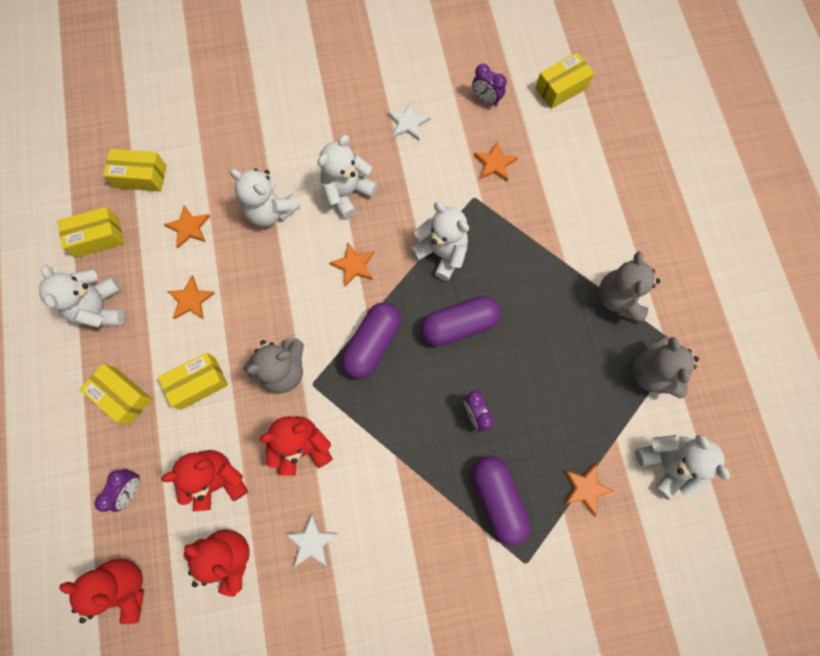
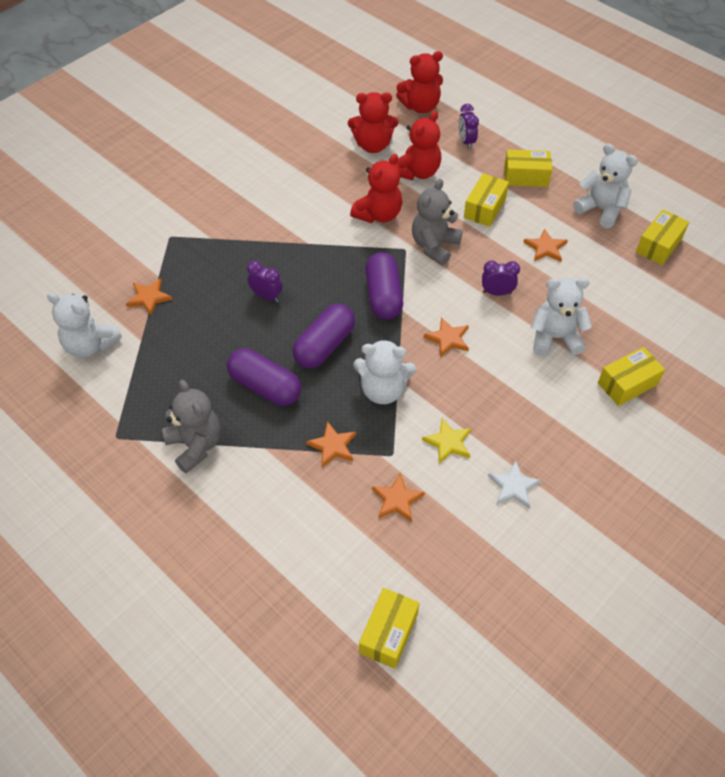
camera: 145 degrees right, 20 degrees down
(141, 176) = (683, 301): yellow box -> yellow box (627, 384)
(189, 227) = (603, 289): orange star -> orange star (333, 446)
(311, 542) = (326, 176): white star -> none
(347, 192) = (507, 389): white teddy bear -> none
(426, 181) = (448, 442): none -> yellow star
(486, 99) = (459, 564): purple clock -> purple clock (497, 292)
(497, 499) = (214, 258): purple capsule -> purple capsule (265, 387)
(652, 373) = (133, 402): grey teddy bear -> none

